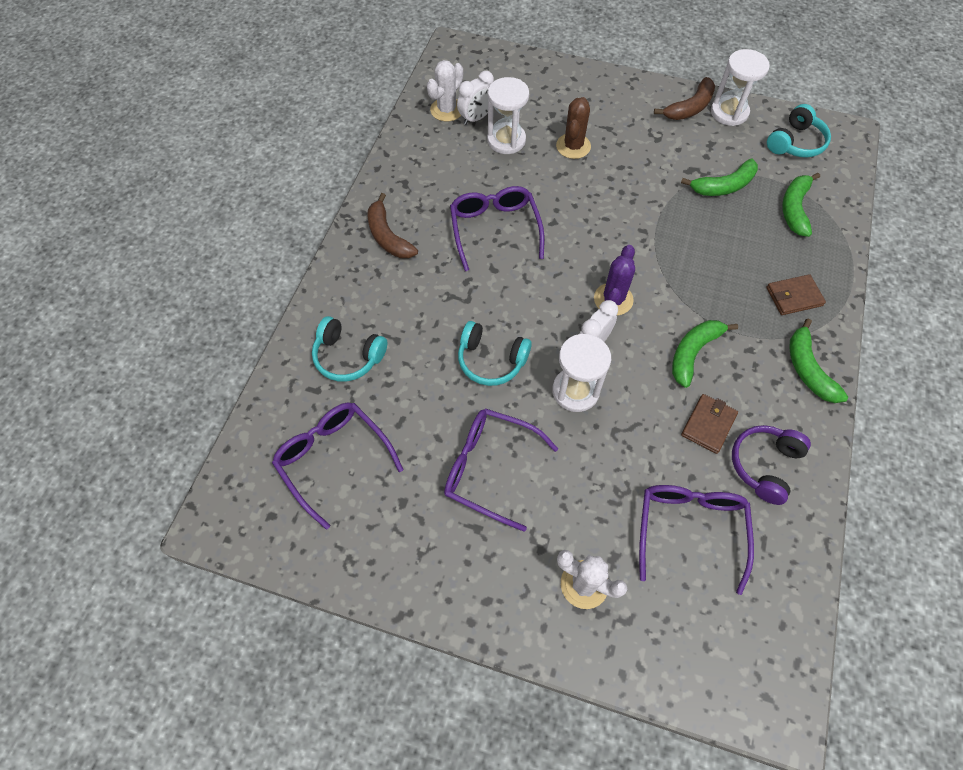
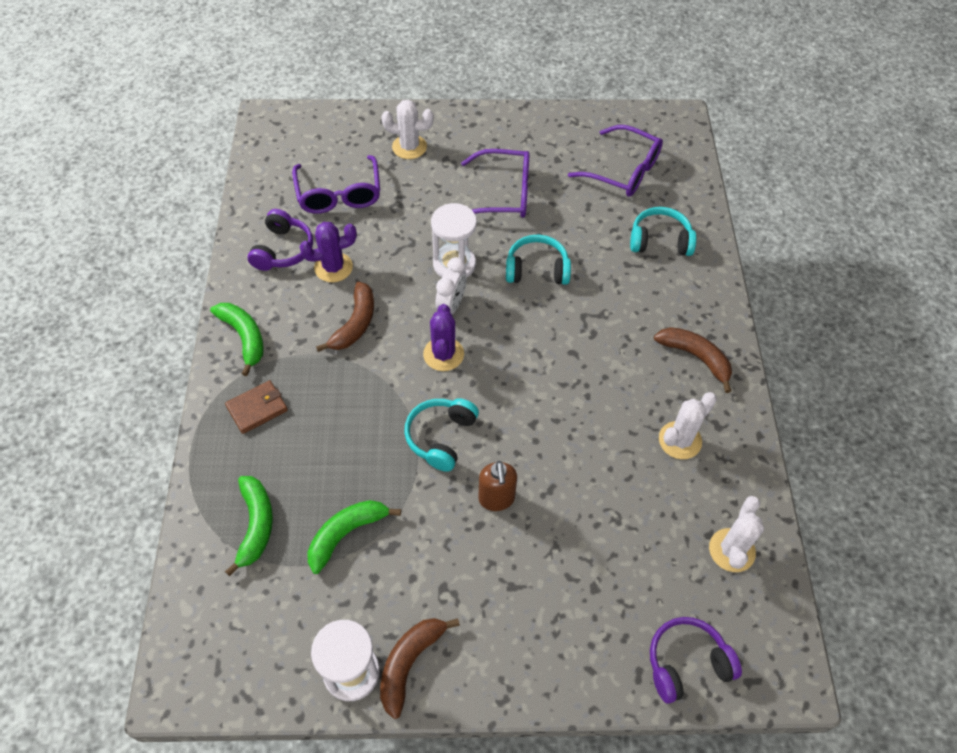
camera: 160 degrees right, 5 degrees down
(441, 180) = (680, 440): none -> white cactus
(476, 118) = (687, 548): white clock -> none
(494, 229) = (592, 396): purple glasses -> none
(506, 140) = (634, 523): white hourglass -> none
(512, 67) = (686, 663): none -> purple headphones
(573, 146) = (548, 540): brown cactus -> none
(602, 179) = (496, 499): none -> brown soap dispenser
(693, 353) = (355, 324): green banana -> brown banana
(708, 425) = (333, 267): brown wallet -> purple cactus
(795, 143) = (253, 641): turquoise headphones -> turquoise headphones (441, 437)

